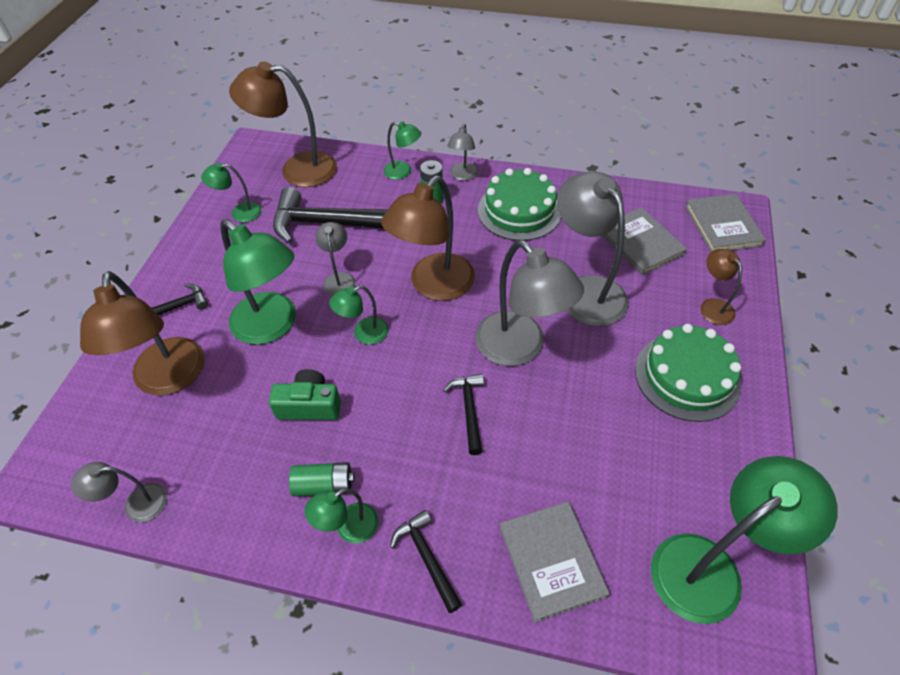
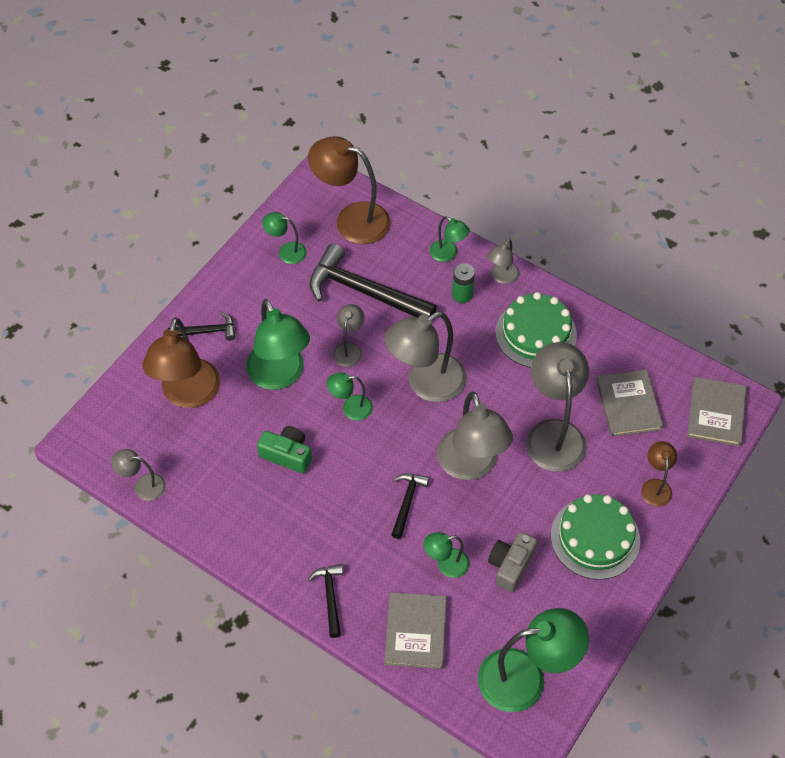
camera: 20 degrees right, 5 degrees up
(324, 485) = (277, 520): green battery -> none
(349, 528) = (284, 557): green lamp -> green lamp (446, 564)
(434, 286) = (426, 384): brown lamp -> grey lamp
(617, 438) = (510, 565): none -> grey camera

